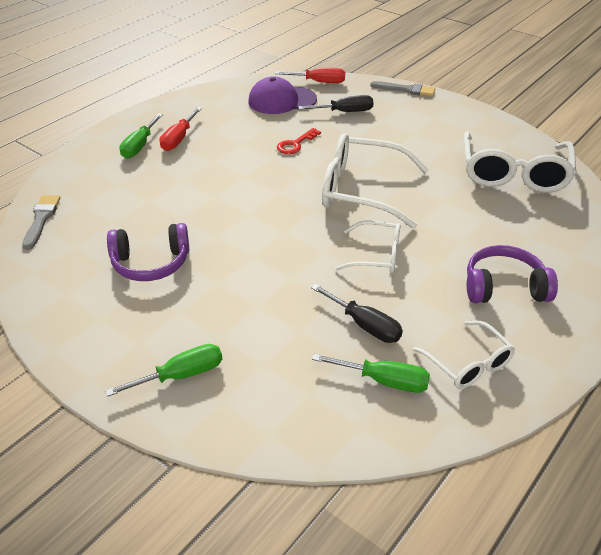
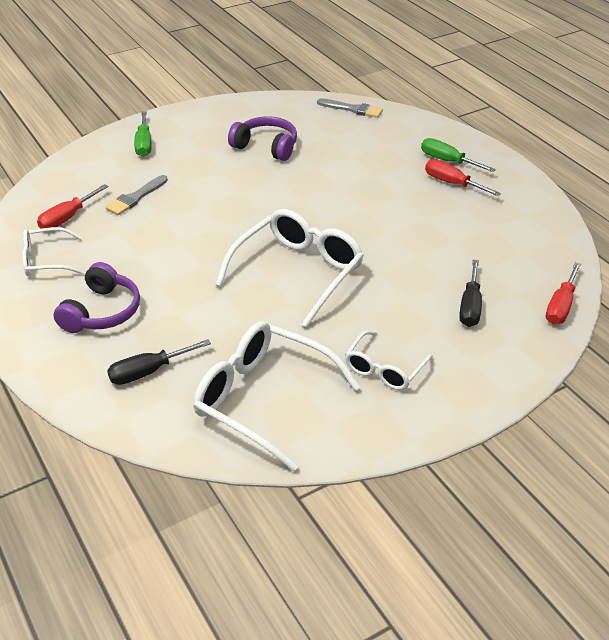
camera: 110 degrees right, 0 degrees up
(151, 263) = (266, 147): purple headphones -> purple headphones turned 105 degrees clockwise
(282, 100) = (516, 264): purple cap -> none
(295, 144) = (409, 252): red key -> none
(365, 325) = (123, 224): black screwdriver -> black screwdriver (148, 372)
(376, 255) = (196, 253): white glasses -> white glasses (384, 369)
(384, 381) = (67, 218): green screwdriver -> red screwdriver
(406, 90) = (515, 381): grey brush -> grey brush (136, 197)

